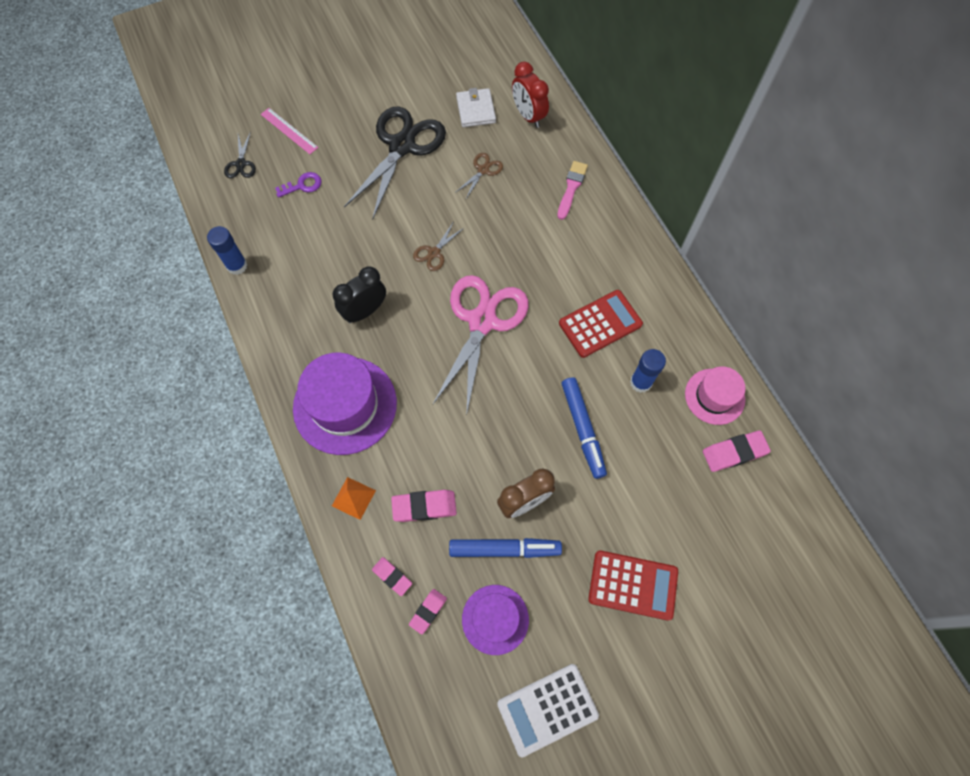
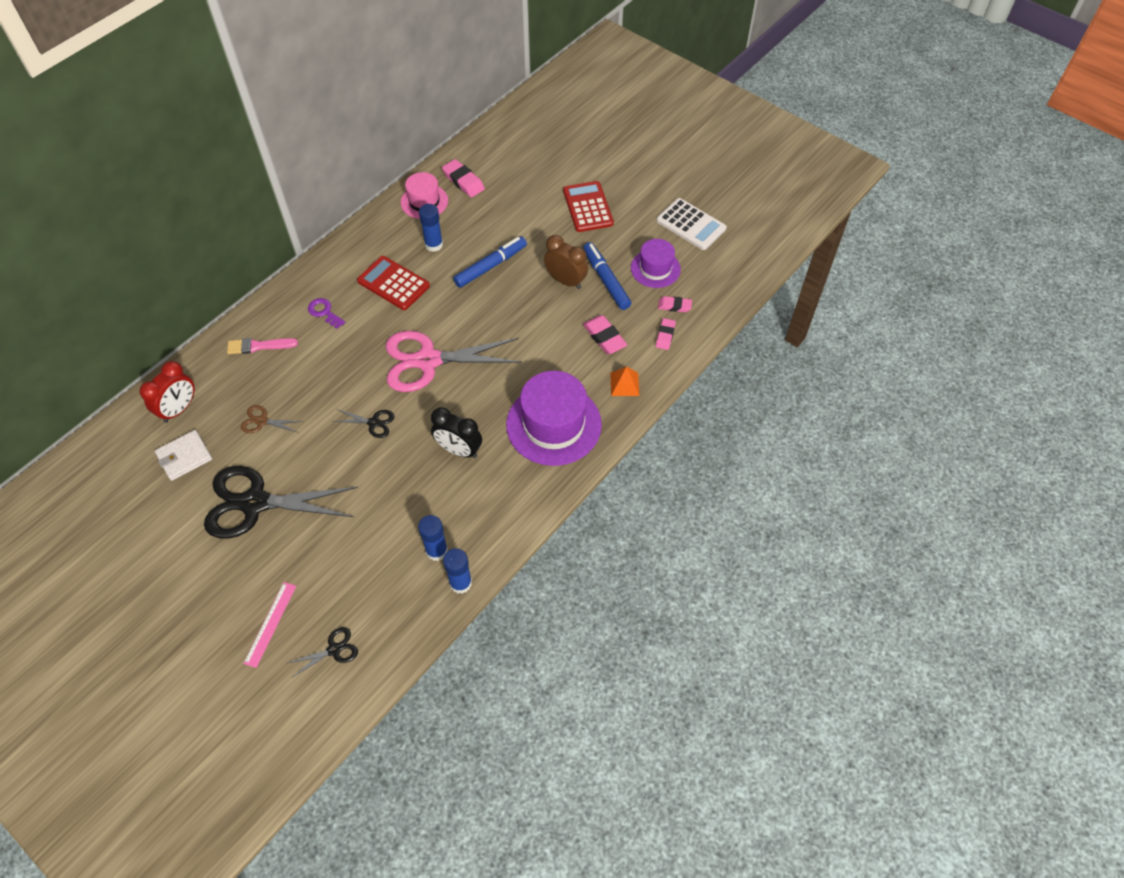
camera: 115 degrees left, 10 degrees down
(277, 258) = (436, 550): none -> blue glue stick
(302, 185) = (339, 572): purple key -> purple key (324, 312)
(434, 253) = (373, 423): brown scissors -> black scissors

